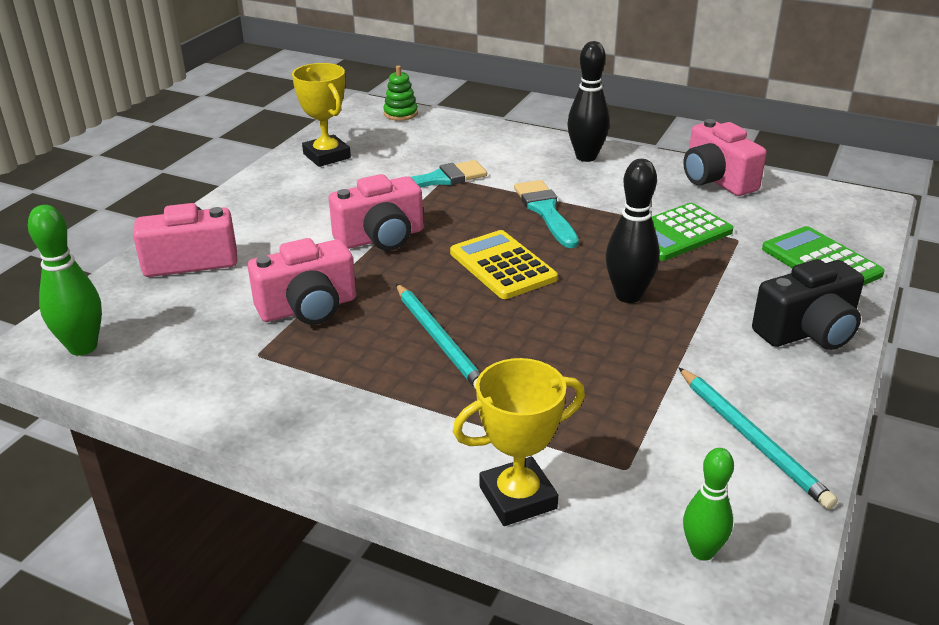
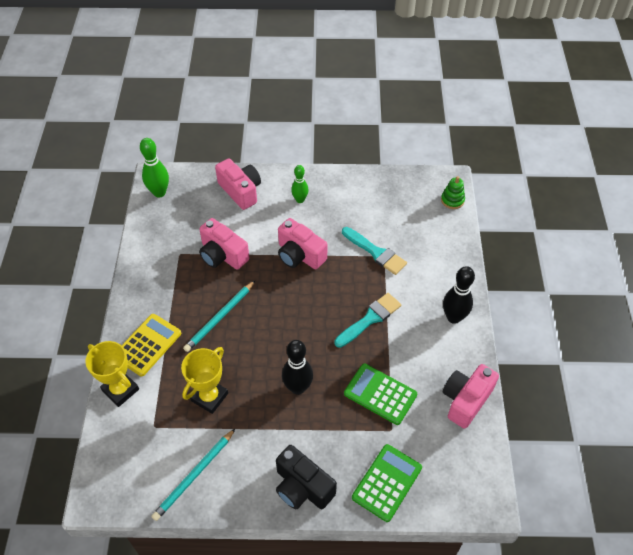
camera: 65 degrees right, 20 degrees up
(326, 156) = (375, 191): yellow trophy -> yellow trophy (209, 397)
(502, 266) = (299, 319): yellow calculator -> yellow calculator (147, 345)
(702, 551) = (110, 470): green bowling pin -> green bowling pin (300, 200)

